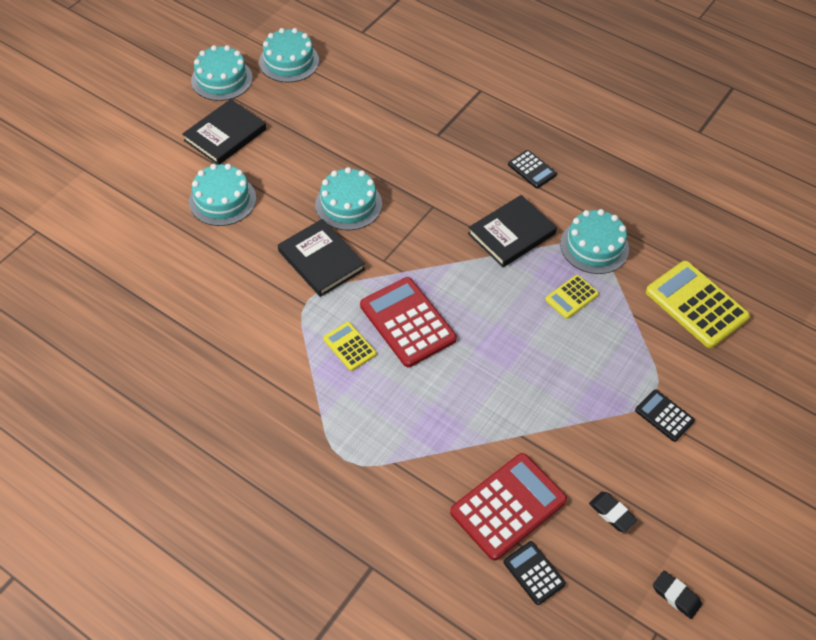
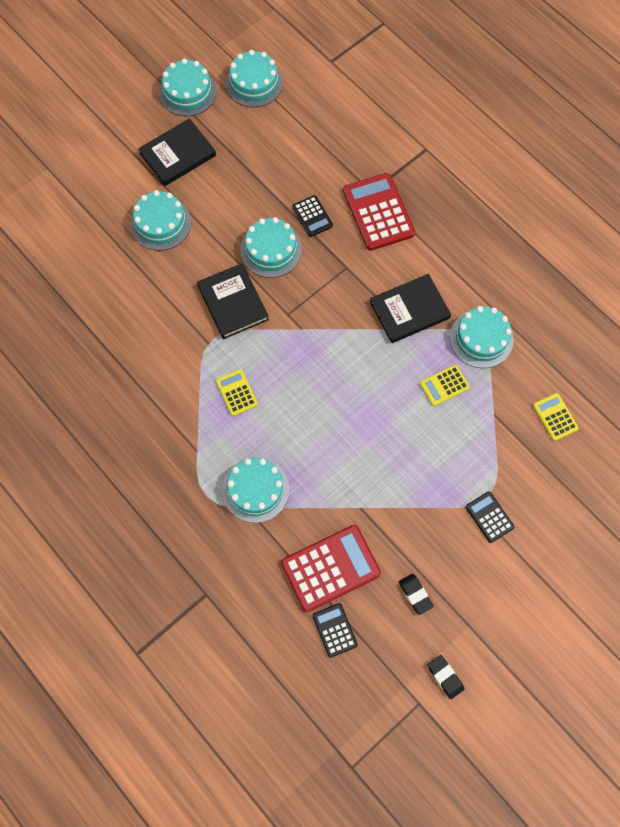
camera: 15 degrees right, 15 degrees up
(398, 441) = (255, 490): none -> turquoise cake
(407, 322) = (292, 380): red calculator -> red calculator (378, 212)
(532, 169) = (448, 246): black calculator -> black calculator (312, 216)
(696, 305) = (555, 417): yellow calculator -> yellow calculator, size x0.53

